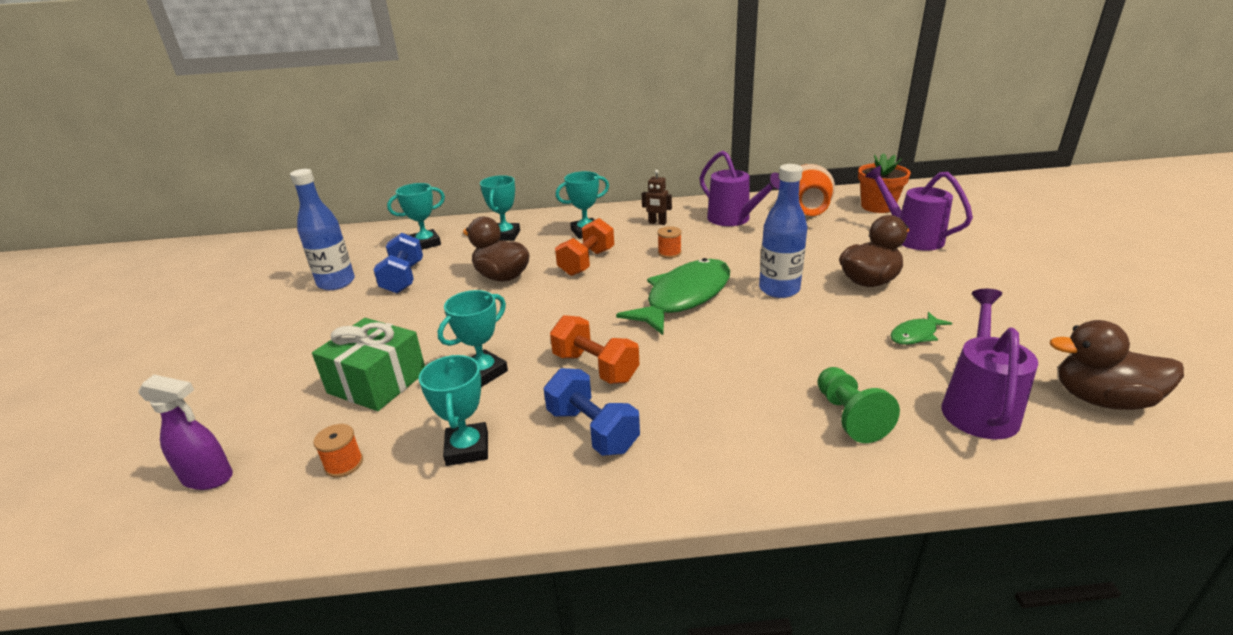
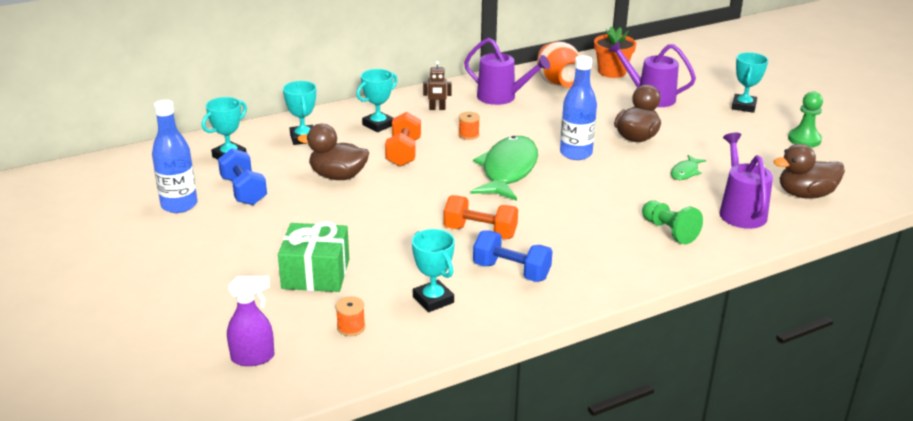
camera: 25 degrees left, 0 degrees up
(483, 372) = (396, 251): turquoise trophy -> turquoise trophy (743, 106)
(1122, 316) = (804, 139): none -> green pawn

